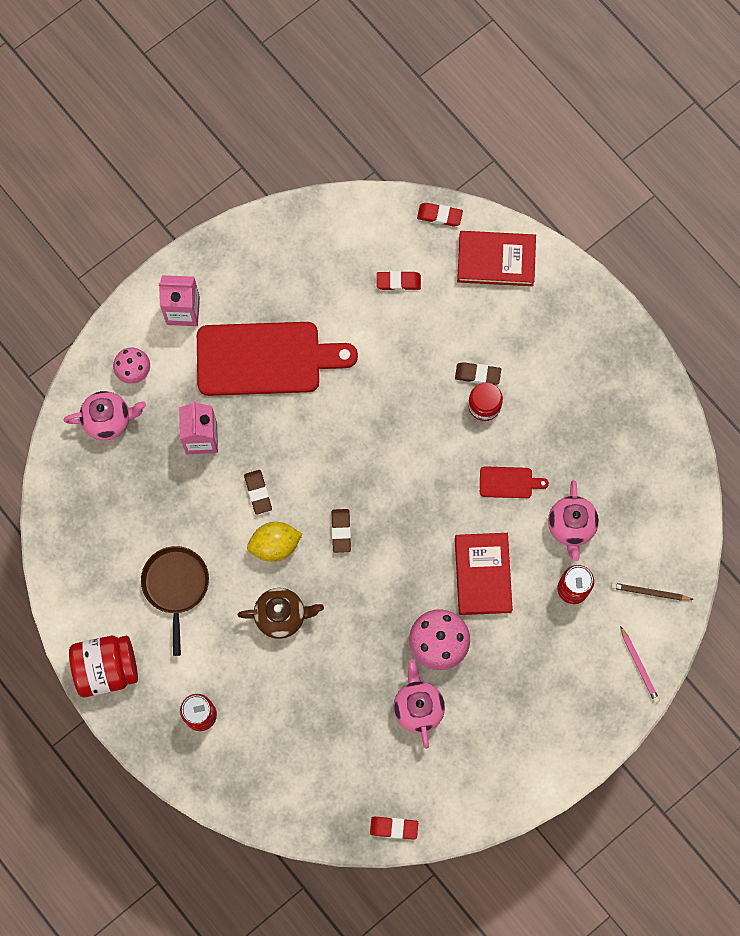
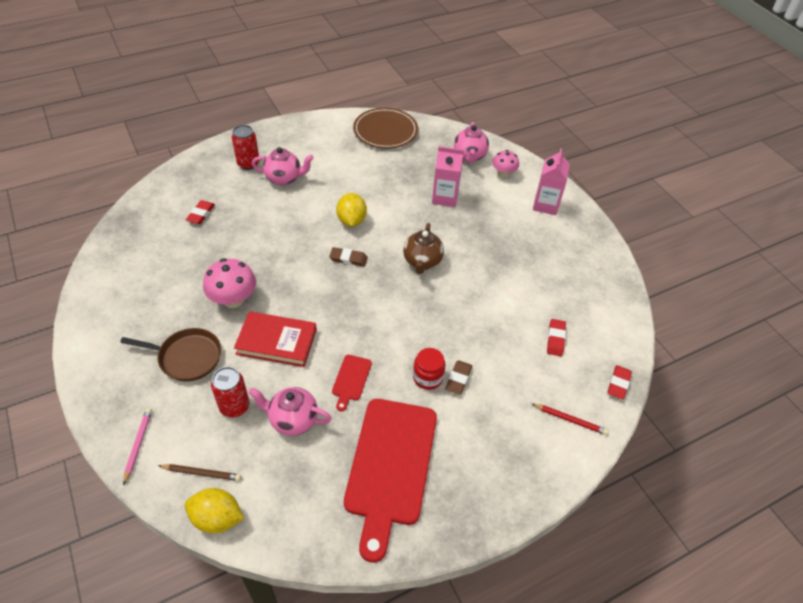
camera: 100 degrees right, 25 degrees down
(79, 547) = (385, 131): none -> brown plate
(106, 668) = (300, 129): red jar -> none
(176, 586) = (342, 167): brown pan -> brown pan (187, 357)
(258, 492) = (394, 219): brown eraser -> none
(266, 358) = (500, 242): red cutting board -> red cutting board (390, 466)
(281, 616) = (297, 214): brown teapot -> brown teapot (422, 262)
(394, 828) = (111, 244): red eraser -> red eraser (201, 214)
(418, 707) = (190, 276): pink teapot -> pink teapot (284, 178)
(496, 260) = (570, 420): red book -> red pencil
(639, 666) = (138, 445): pink pencil -> pink pencil turned 105 degrees clockwise
(649, 592) = (202, 473): brown pencil -> brown pencil turned 75 degrees clockwise
(687, 561) = (217, 518): none -> yellow lemon

